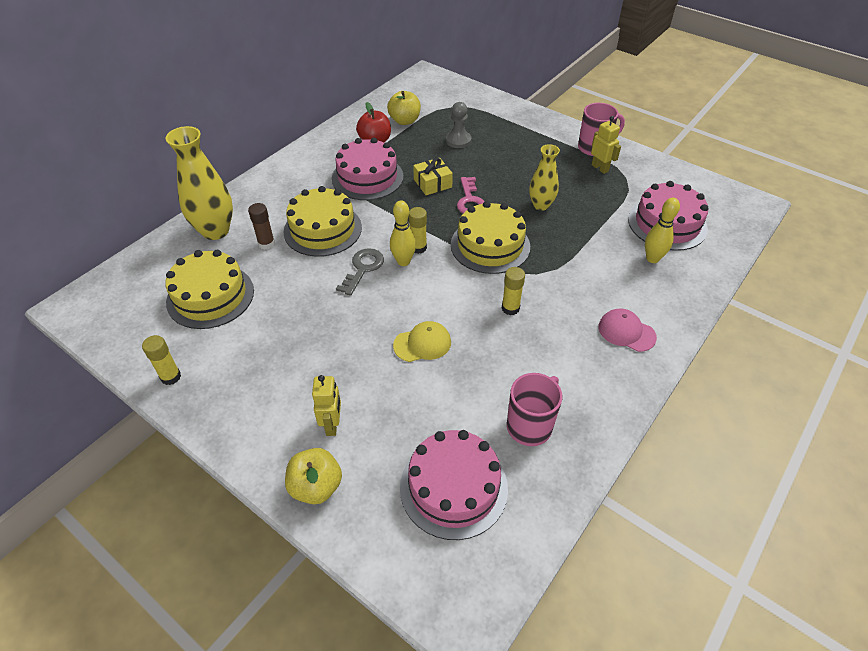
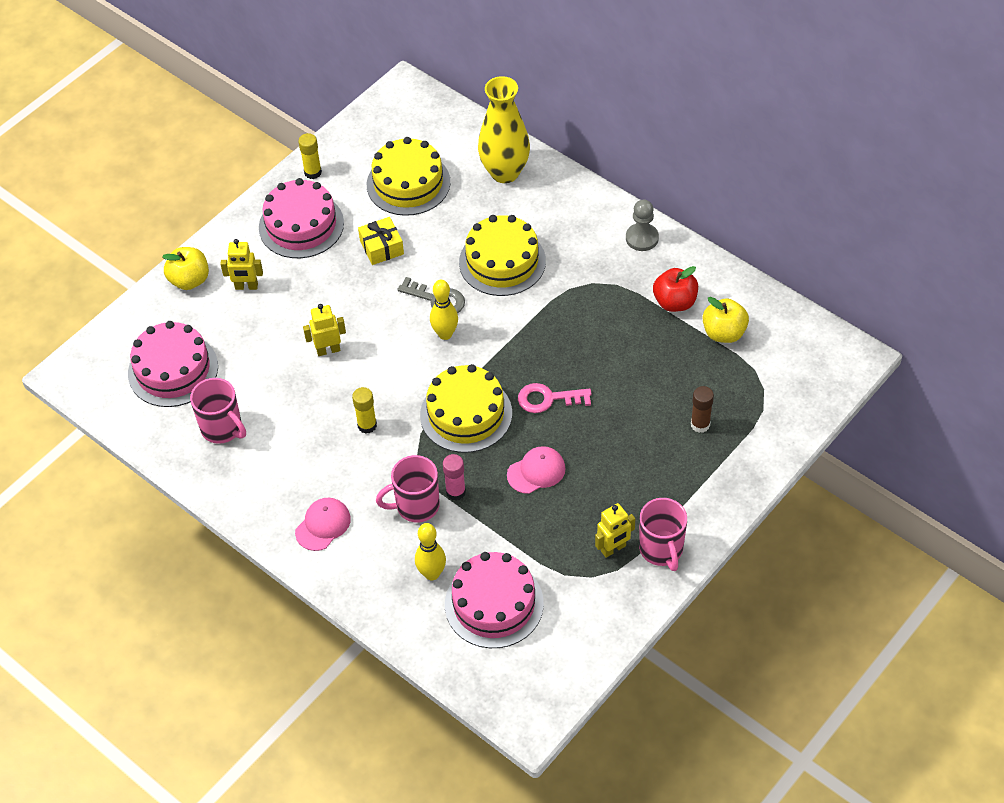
camera: 95 degrees right, 5 degrees up
(266, 244) = (481, 216): brown glue stick -> brown glue stick (700, 424)
(367, 177) = (597, 297): pink cake -> pink cake (301, 225)
(418, 248) = (466, 347): yellow glue stick -> none
(422, 344) = (328, 350): yellow cap -> yellow robot
(432, 183) = (583, 362): yellow gift -> yellow gift (381, 247)
(458, 140) = (677, 392): grey pawn -> grey pawn (642, 238)
(541, 205) = (536, 471): yellow vase -> pink cap
(570, 248) = (455, 492): none -> pink glue stick
(589, 271) = (416, 506): none -> pink mug

